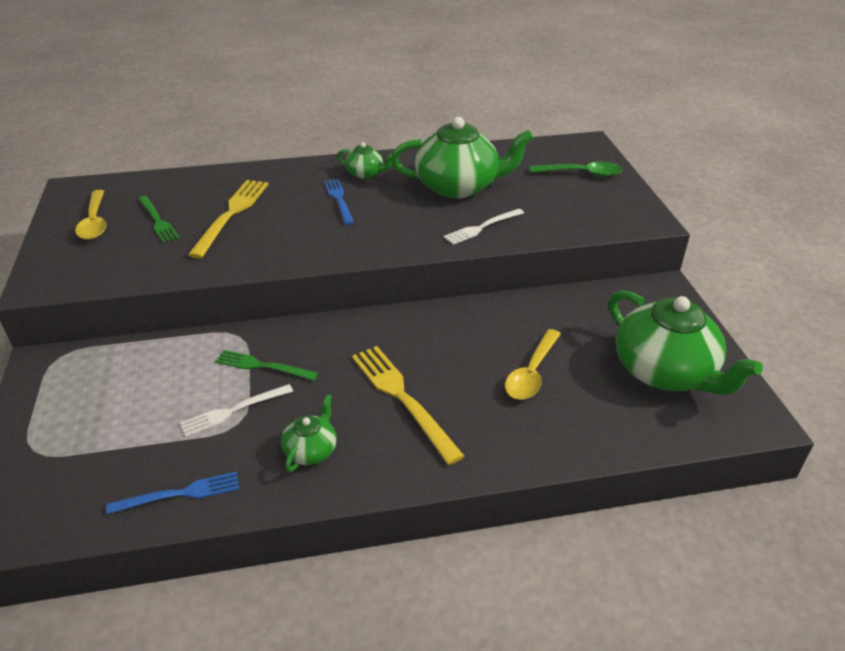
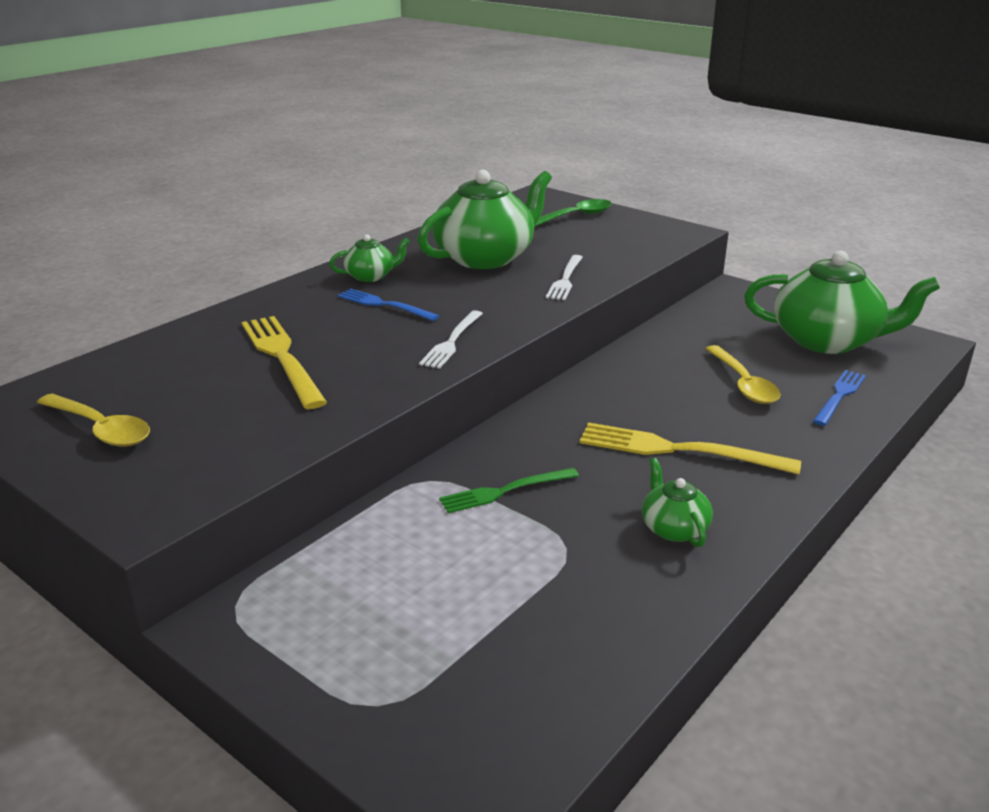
camera: 40 degrees left, 10 degrees down
(157, 220) = (193, 396): green fork -> none
(180, 494) = (618, 634): blue fork -> blue fork (839, 396)
(233, 411) = (544, 540): white fork -> white fork (452, 341)

